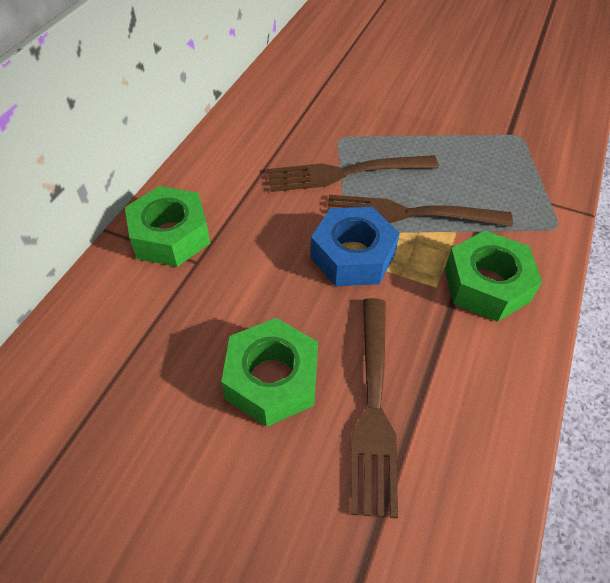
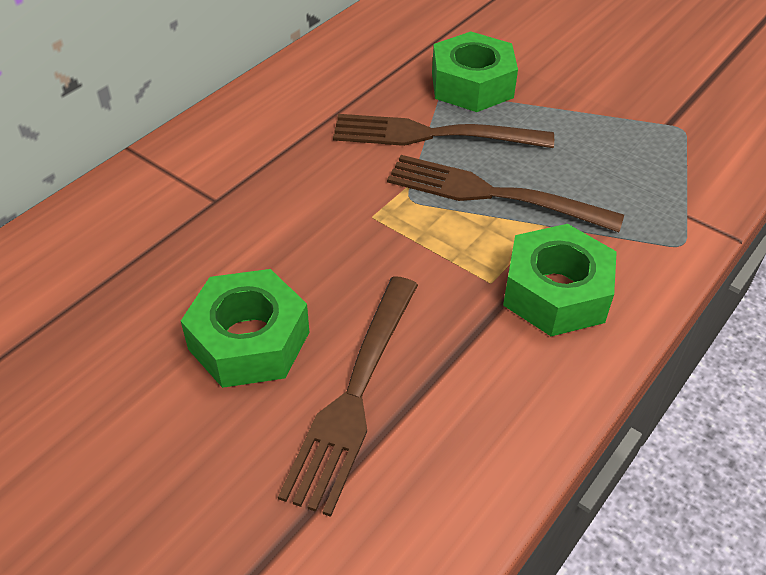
camera: 15 degrees right, 5 degrees down
(170, 236) = (197, 167): green nut -> green nut (472, 85)
(353, 256) = (401, 228): blue nut -> none

